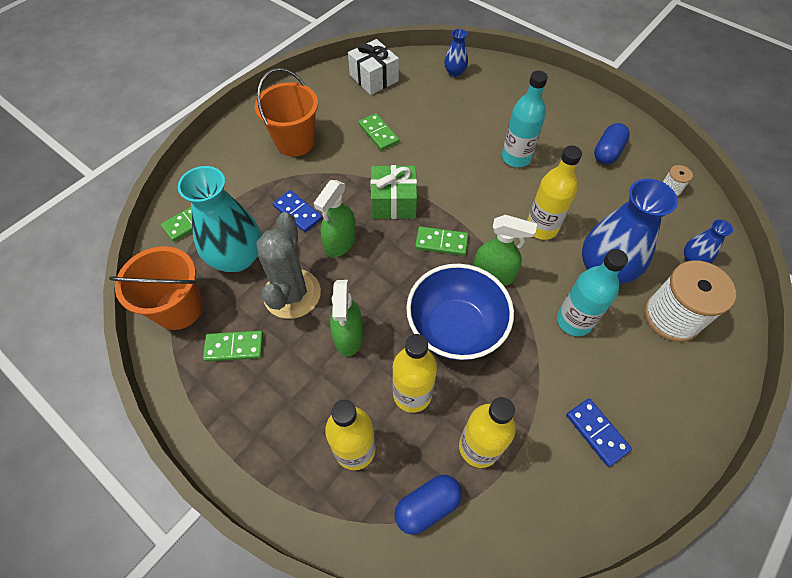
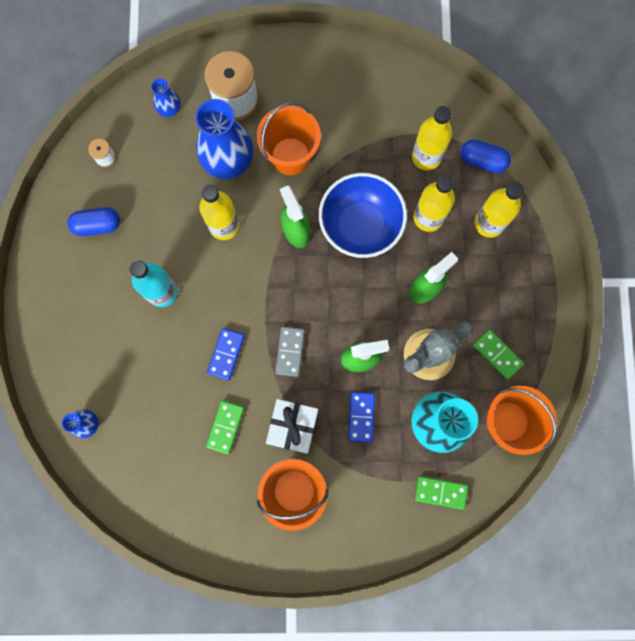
camera: 130 degrees left, 20 degrees up
(374, 78) = (157, 493): white gift -> white gift (293, 426)
(393, 202) = (290, 352): green gift -> grey domino
(441, 242) = (298, 287): green domino -> none
(574, 321) = (290, 156): turquoise bottle -> orange bucket
(596, 432) = (360, 99): blue domino -> blue domino (226, 354)

